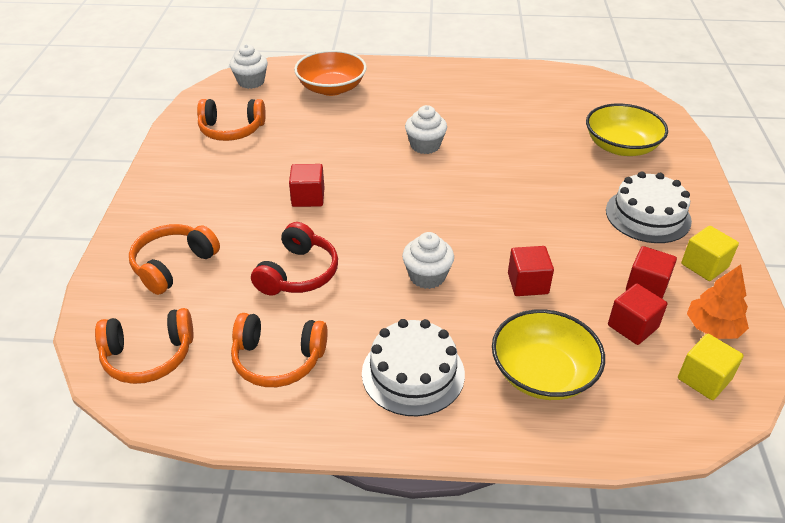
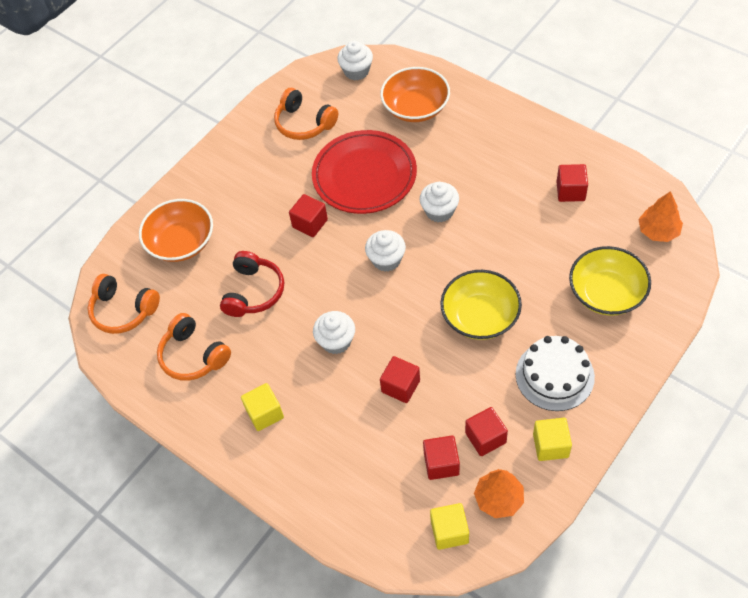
camera: 40 degrees right, 15 degrees up
(173, 265) = (181, 242): orange headphones -> orange bowl
(298, 273) = (253, 292): red headphones -> red headphones turned 45 degrees counterclockwise
(329, 146) = (364, 176): none -> red plate
(412, 195) = (386, 260): none -> white cupcake
(413, 373) = (264, 413): white cake -> yellow cube
(519, 97) = (570, 191): none -> red cube
(543, 373) = (345, 462): yellow bowl -> yellow bowl (480, 316)
(612, 97) = (658, 231): none -> orange tree

